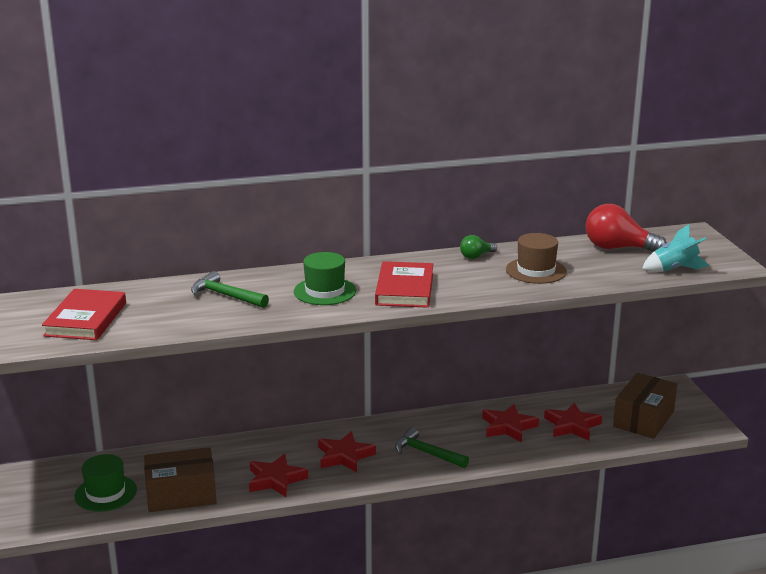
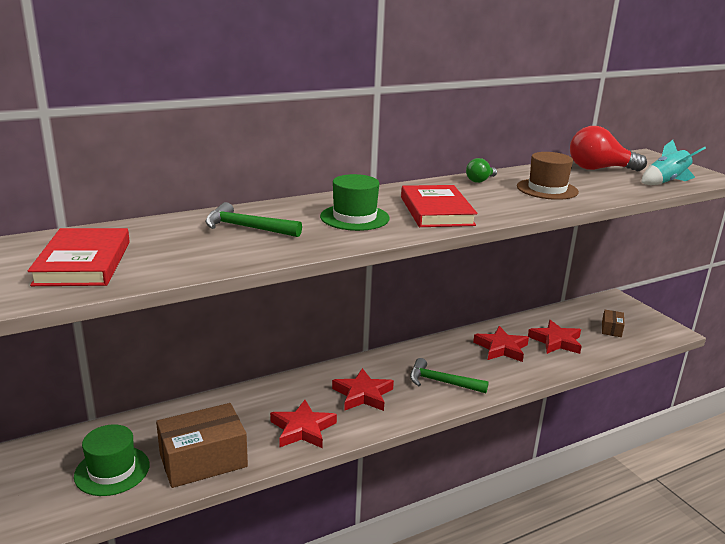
camera: 15 degrees left, 0 degrees up
(643, 419) = (611, 329): brown box -> brown box, size x0.48

